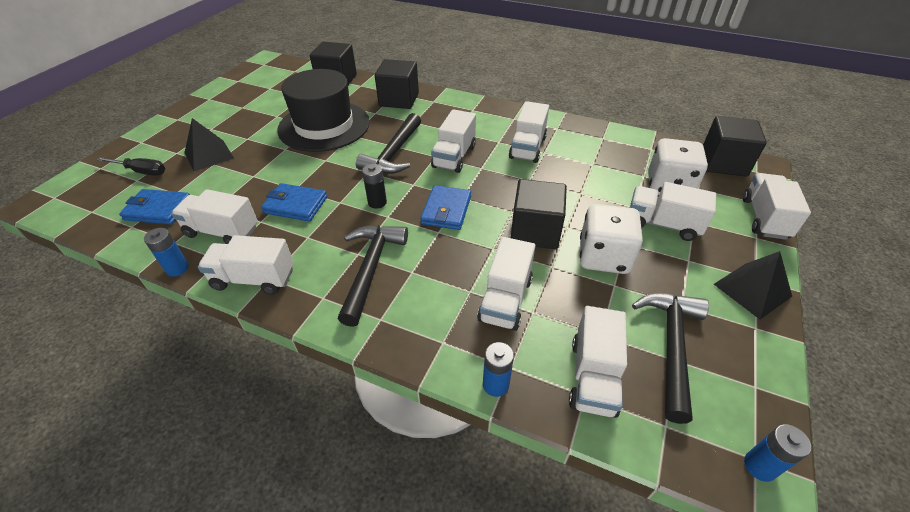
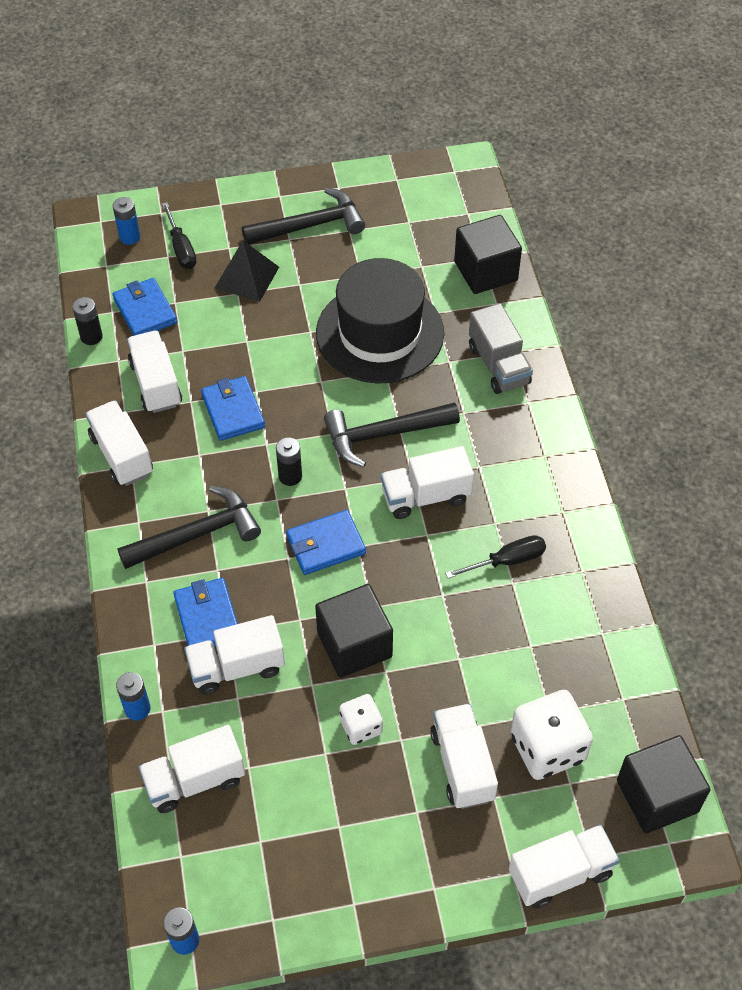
camera: 55 degrees right, 10 degrees up
(133, 247) = (91, 337): none -> black battery
(177, 268) = (93, 390): blue battery -> blue battery (129, 237)
(399, 99) = (498, 365): black cube -> grey truck
(447, 296) = (207, 617): none -> blue wallet
(527, 148) = (507, 560): white truck -> black screwdriver
(603, 257) = (361, 727): white dice -> white dice, size x0.57
(671, 346) = (274, 832): black hammer -> black hammer (310, 225)
(752, 290) = (411, 888): black pyramid -> none

